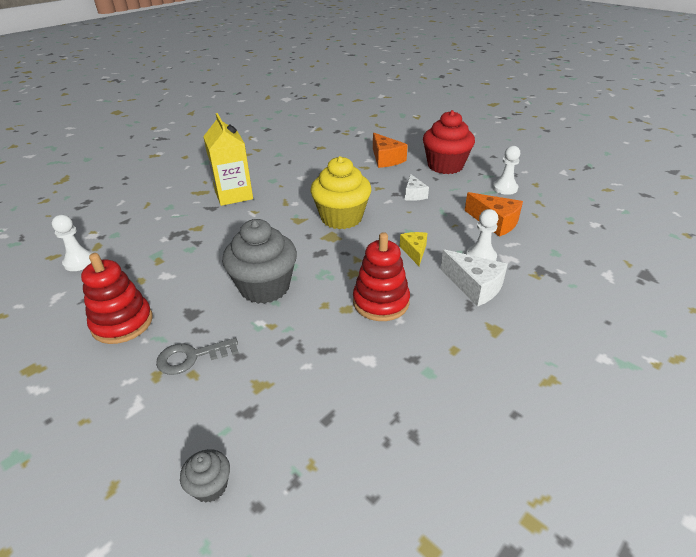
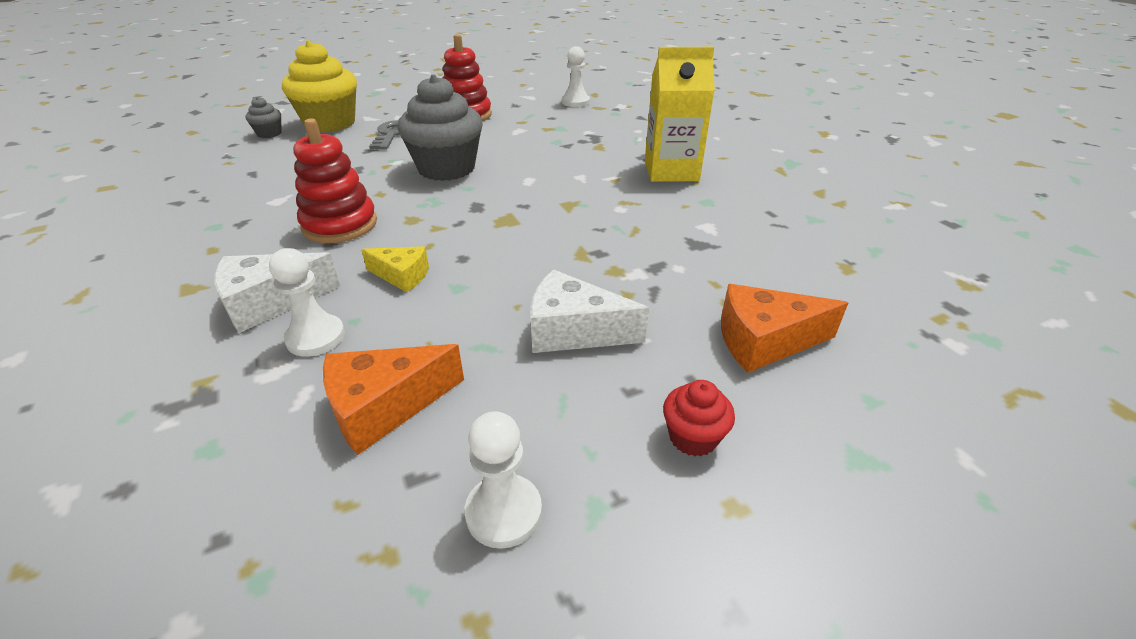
camera: 110 degrees right, 0 degrees up
(341, 218) = (548, 236): yellow cupcake -> yellow cupcake (330, 123)
(414, 194) = (573, 331): white cheese -> white cheese, size x1.56
(445, 166) = (693, 437): red cupcake -> red cupcake, size x0.46

